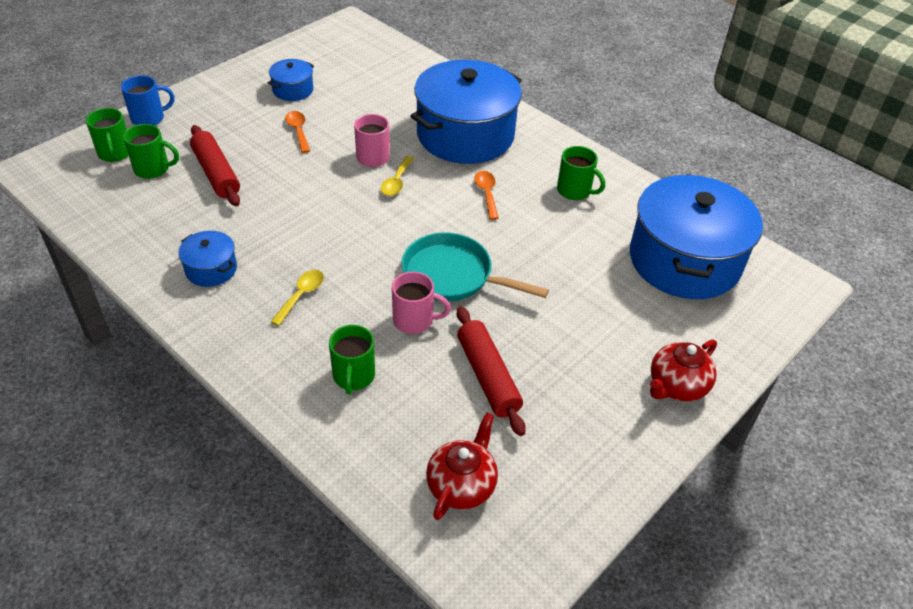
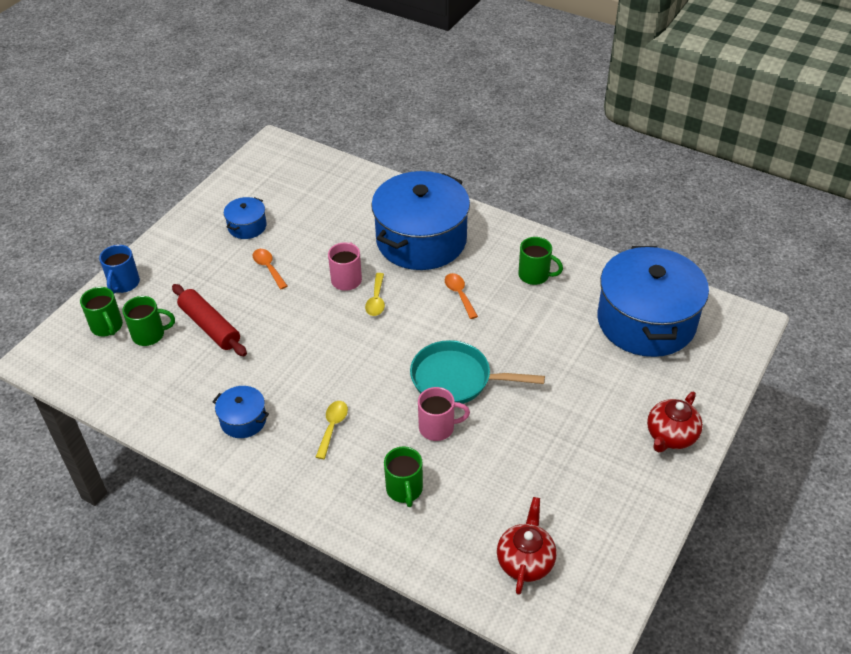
camera: 10 degrees left, 0 degrees up
(149, 118) = (124, 284): blue mug -> blue mug turned 135 degrees clockwise
(487, 376) = (515, 463): red rolling pin -> none

